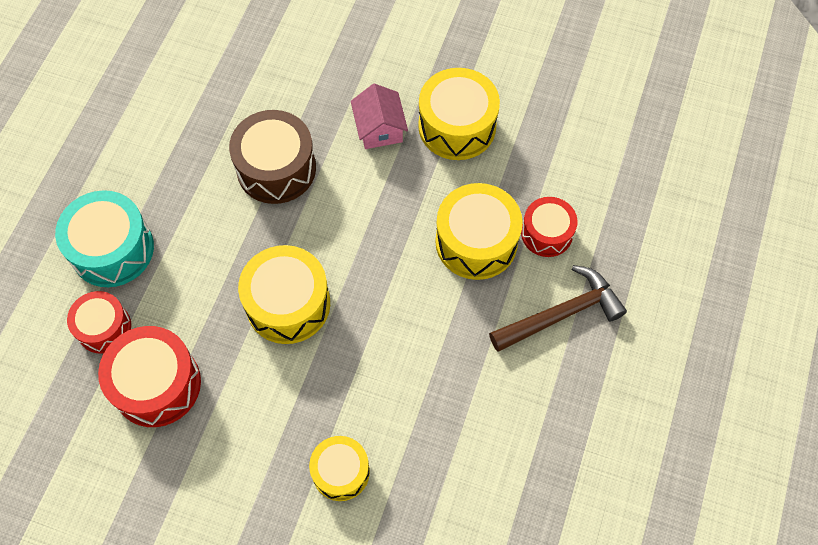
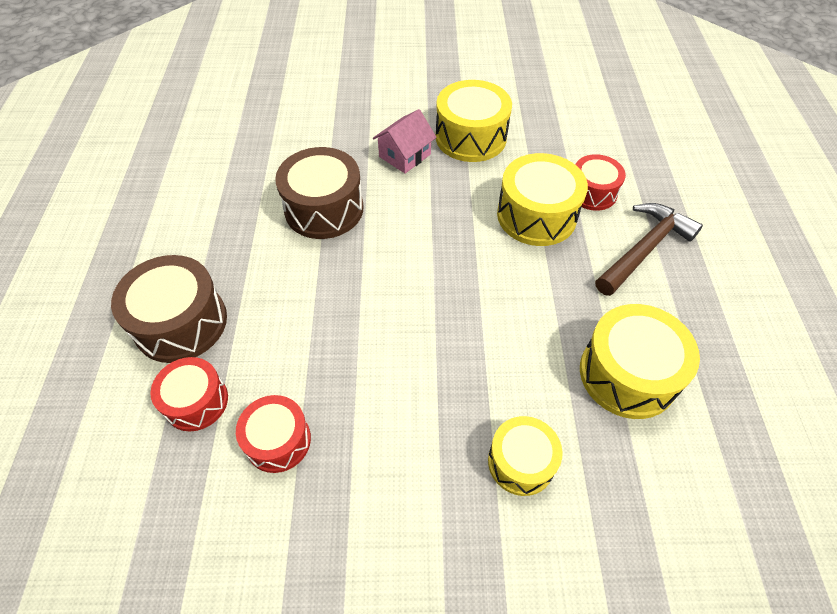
camera: 20 degrees left, 10 degrees down
(112, 249) = (181, 323): turquoise drum -> brown drum
(157, 384) = (278, 440): red drum -> red drum, size x0.63
(288, 304) = (387, 317): yellow drum -> yellow drum (627, 374)
(379, 129) = (405, 155): pink house -> pink house turned 75 degrees clockwise

